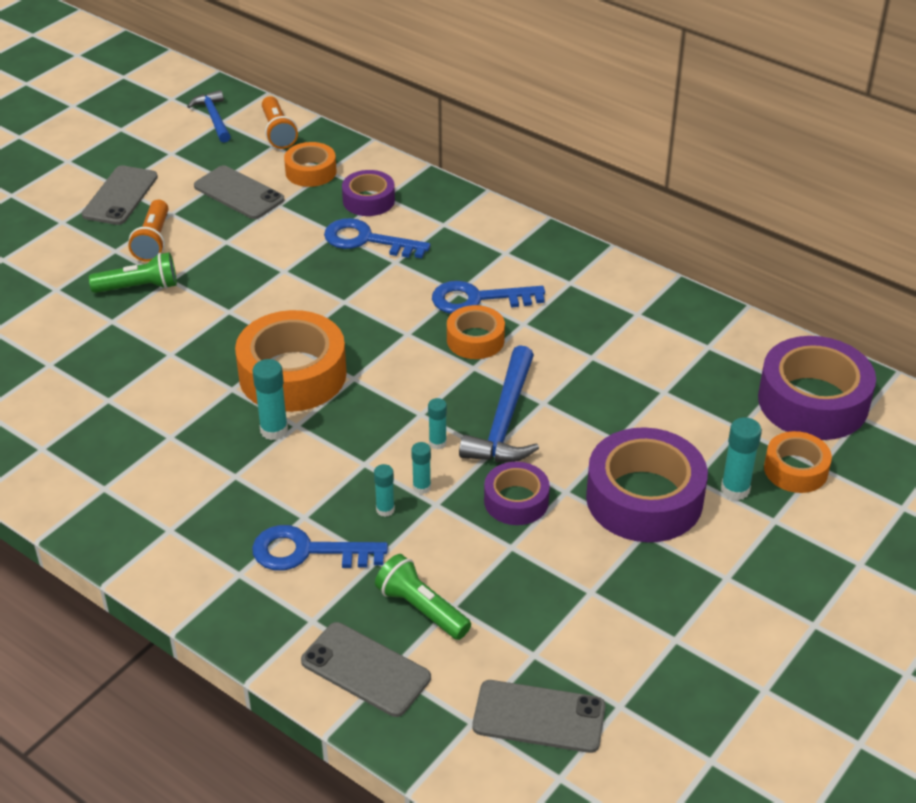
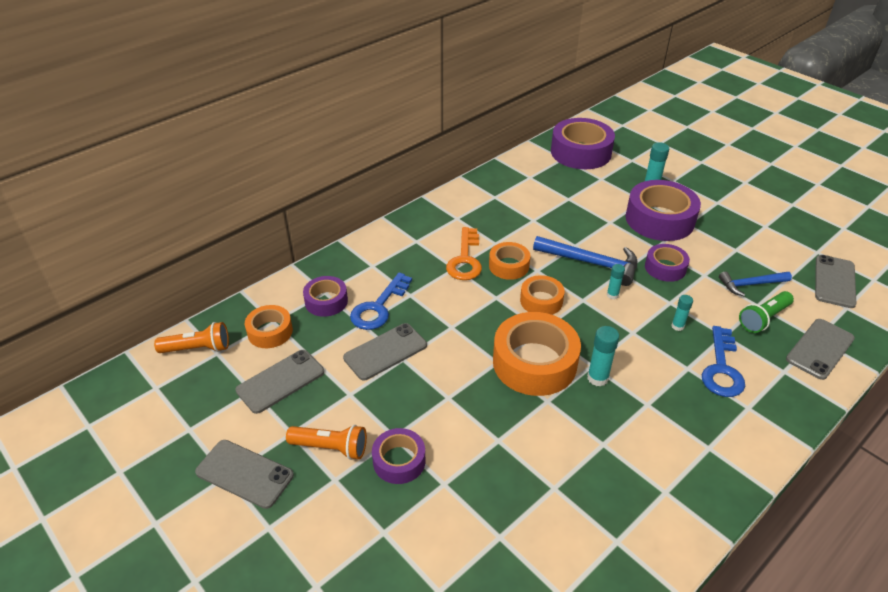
camera: 80 degrees left, 0 degrees up
(139, 287) = (399, 461): green flashlight -> purple tape
(214, 118) = (146, 393): blue hammer -> blue hammer (750, 284)
(293, 256) = (385, 351): none -> grey phone
(421, 487) = (655, 307): turquoise glue stick -> none
(478, 299) = (465, 259): blue key -> orange key
(795, 469) = (634, 167): orange tape -> orange tape (541, 301)

